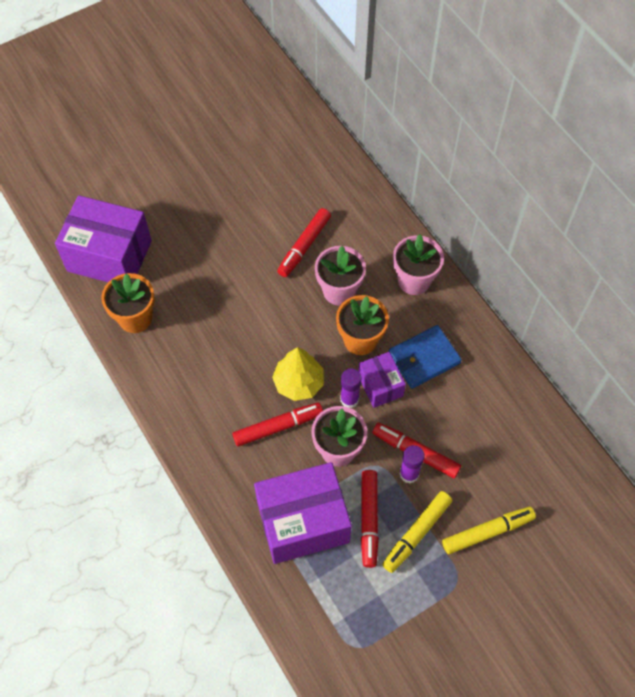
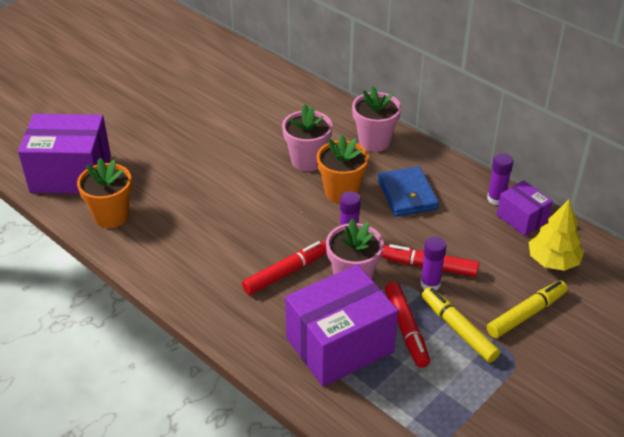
camera: 15 degrees left, 20 degrees down
(298, 383) = (293, 235): yellow tree -> yellow tree (553, 261)
(304, 246) = (262, 135): red marker -> none
(380, 386) = (374, 222): purple box -> purple box (521, 218)
(417, 533) = (458, 330): yellow marker -> yellow marker turned 120 degrees clockwise
(424, 358) = (407, 194): blue wallet -> blue wallet turned 60 degrees counterclockwise
(510, 385) = (496, 199): none -> purple glue stick

